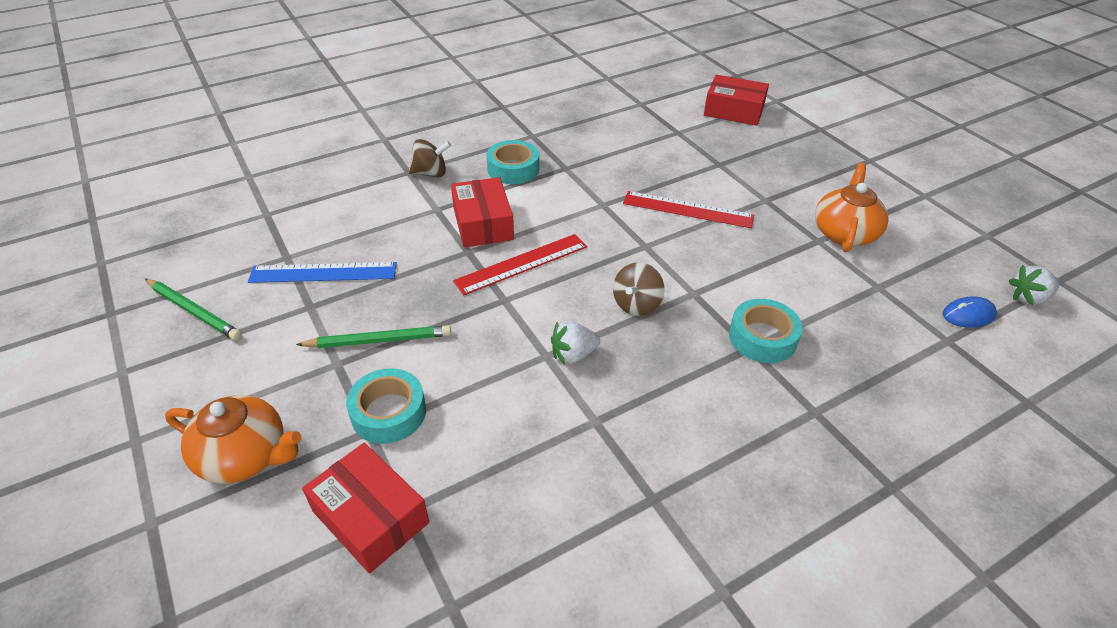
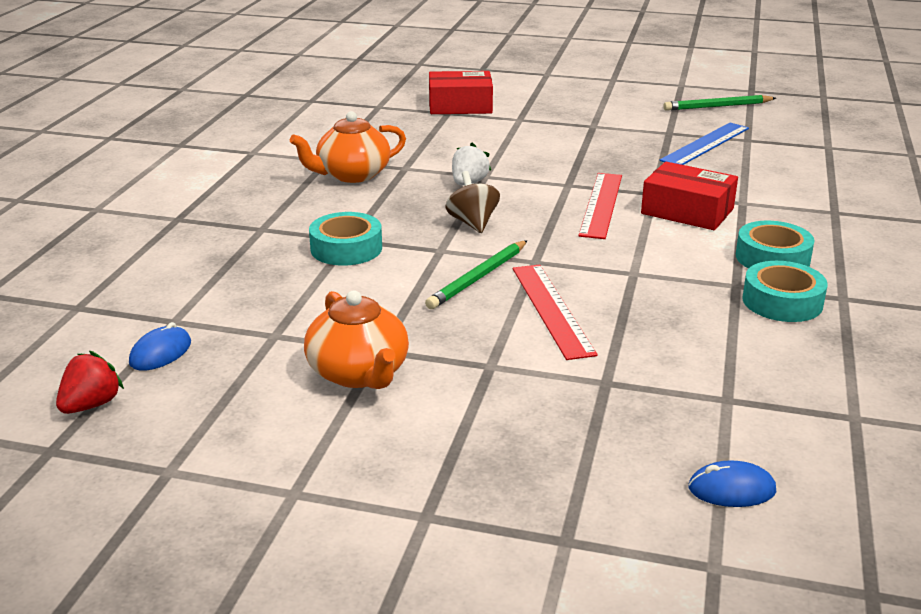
camera: 135 degrees right, 15 degrees down
(245, 456) = (556, 94): orange teapot -> orange teapot (352, 175)
(379, 340) = (595, 139): green pencil -> green pencil (478, 278)
(388, 412) = (524, 126): turquoise tape -> turquoise tape (782, 302)
(431, 173) = (817, 219): brown spinning top -> none
(687, 209) = (552, 309): red ruler -> red ruler turned 75 degrees counterclockwise
(733, 111) = (731, 489): red box -> blue mouse
(1028, 298) = (91, 405): white strawberry -> red strawberry

